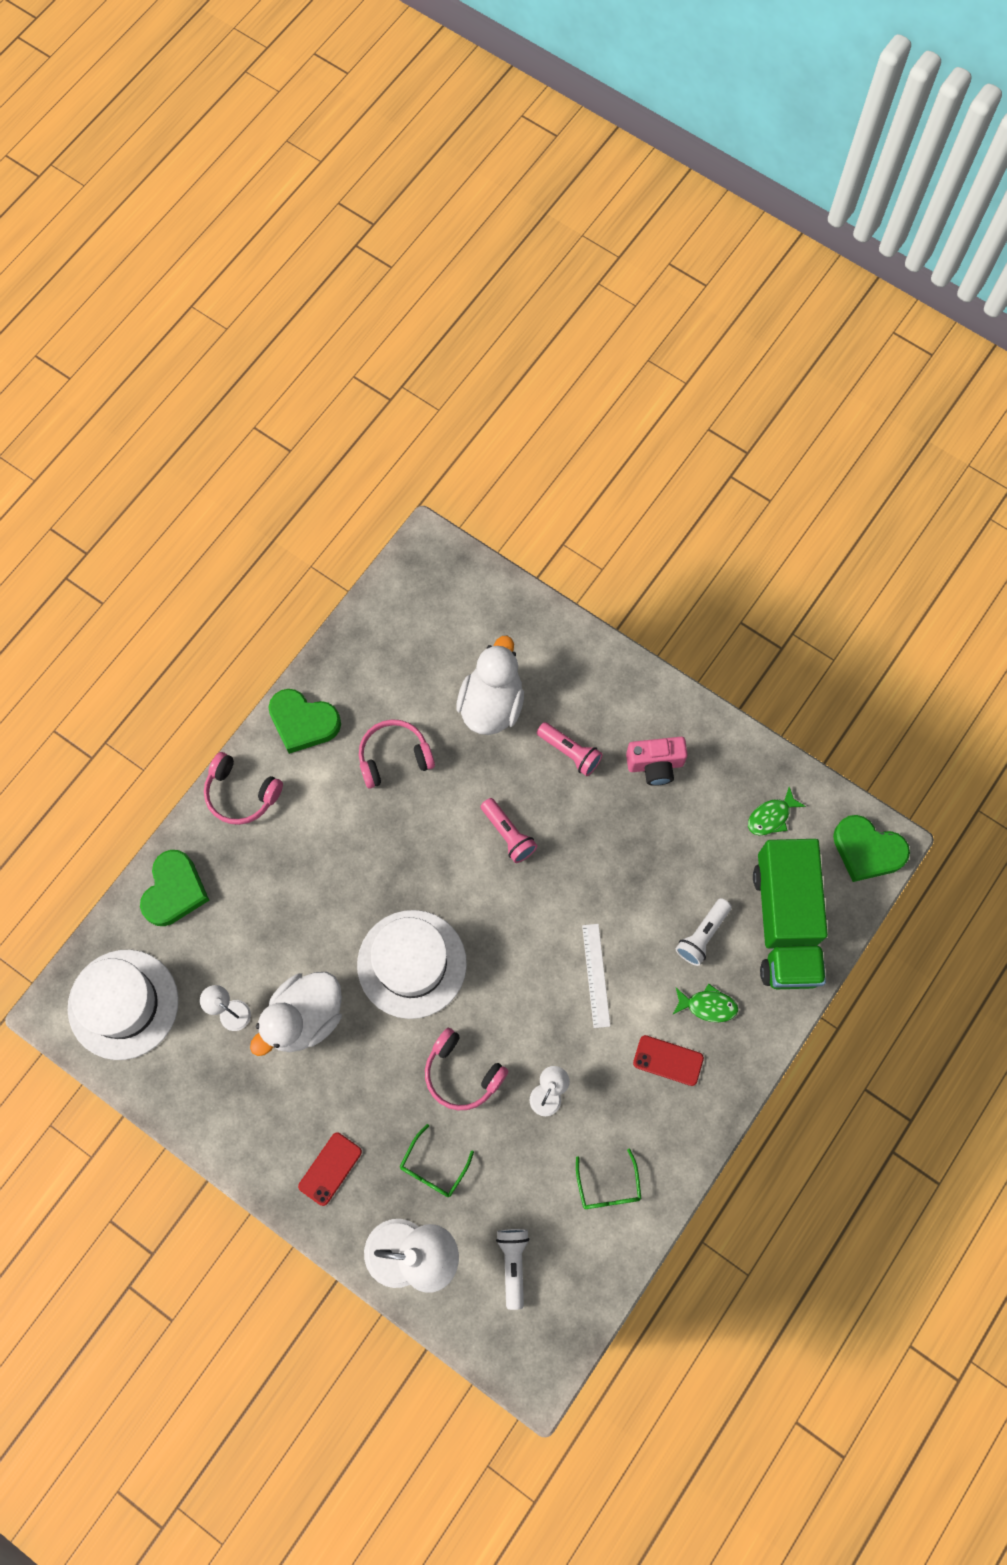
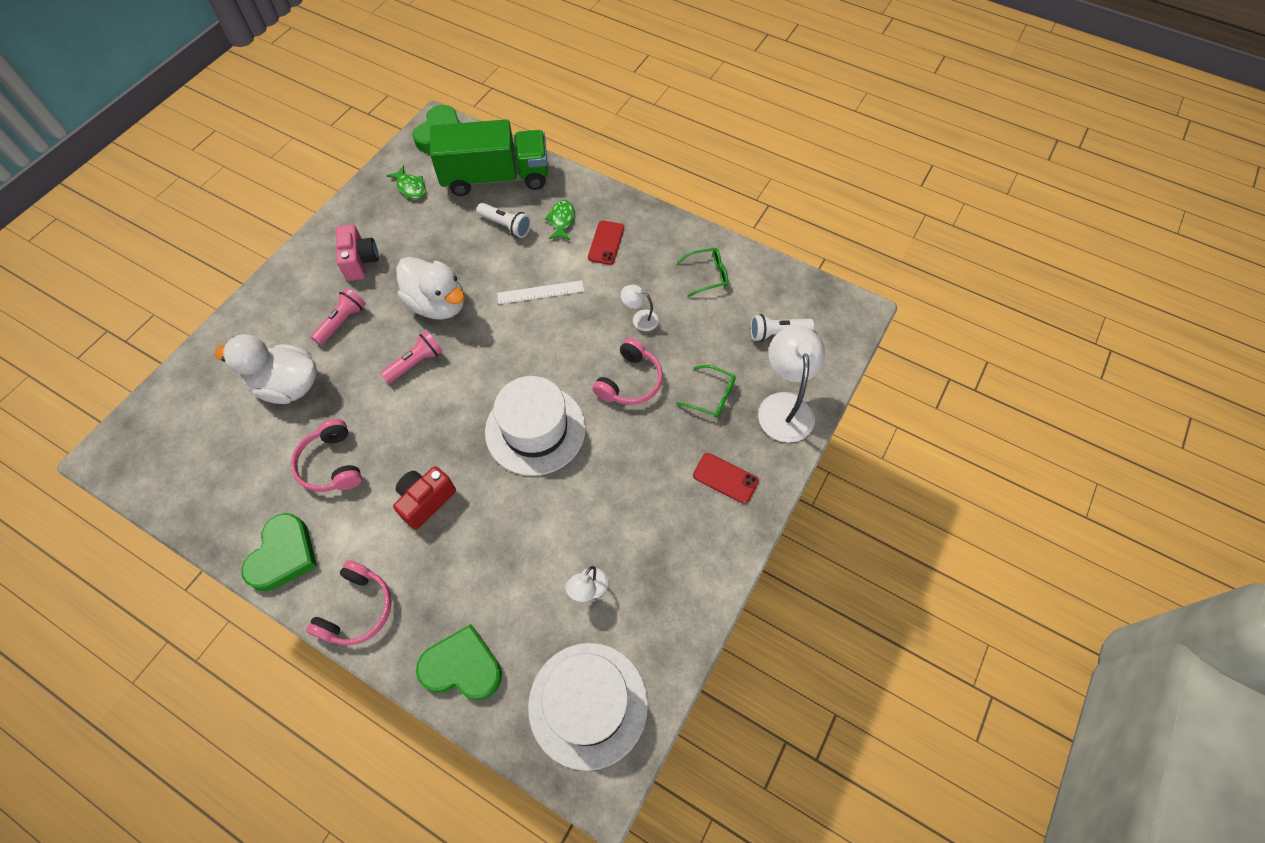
camera: 95 degrees left, 10 degrees down
(304, 1018) = (590, 517): white duck -> white duck (438, 304)
(342, 851) = (426, 501): none -> red camera

